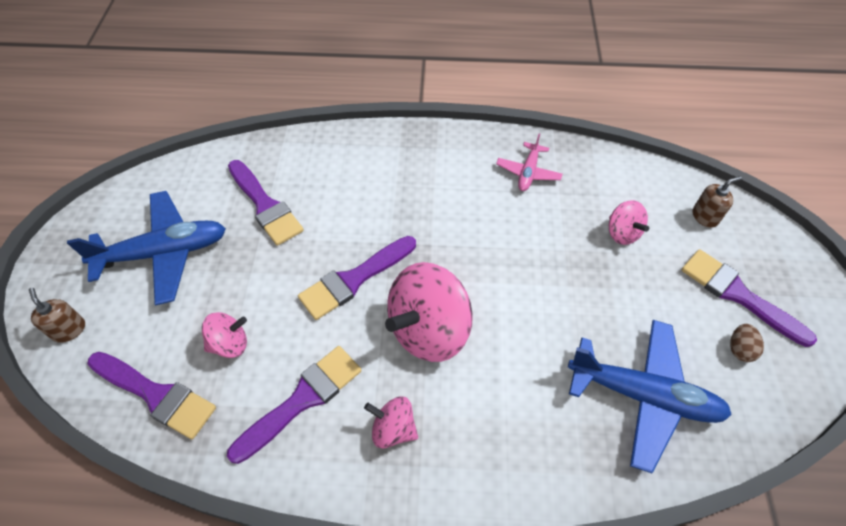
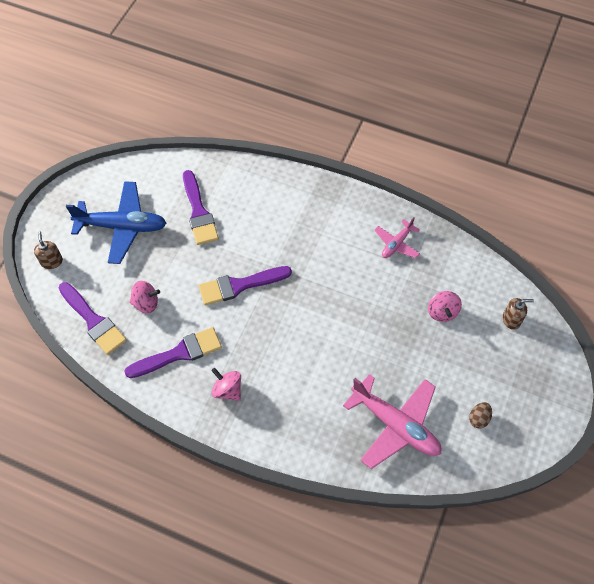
camera: 20 degrees right, 5 degrees up
(428, 330) = (275, 336): pink spinning top -> none
(643, 396) = (395, 425): blue plane -> pink plane
(738, 295) = (500, 383): purple brush -> none

